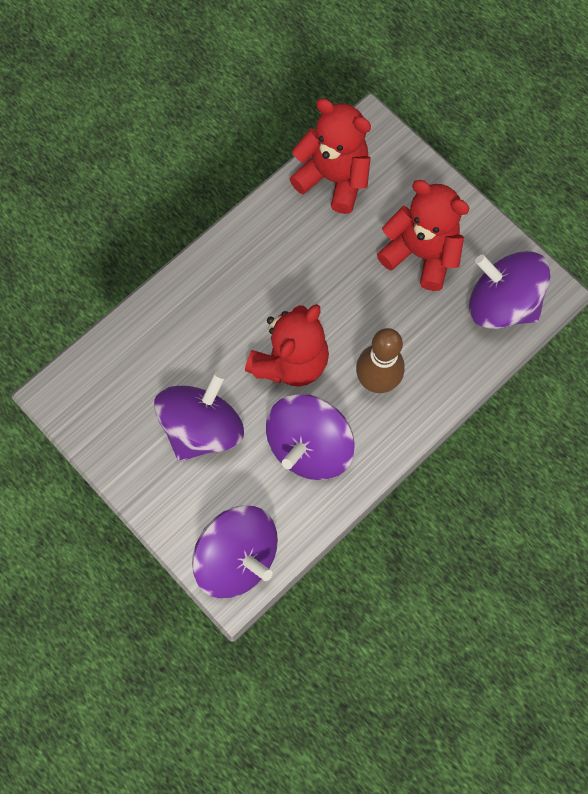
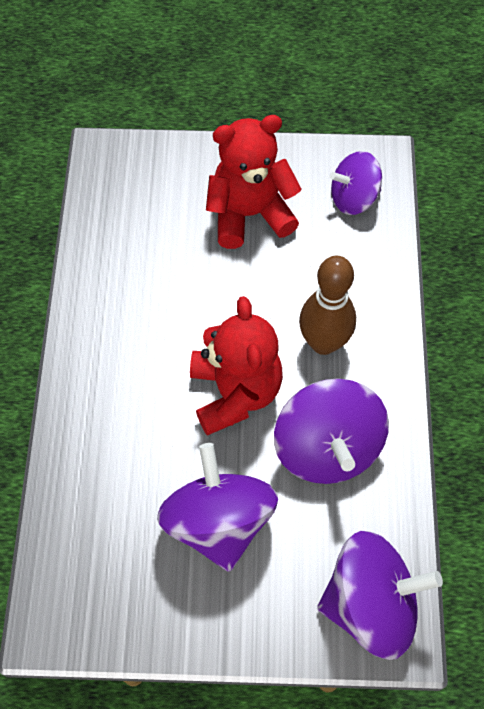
camera: 45 degrees left, 10 degrees down
(333, 178) = (113, 216): red teddy bear -> none
(501, 303) = (353, 198): purple spinning top -> purple spinning top, size x0.63

